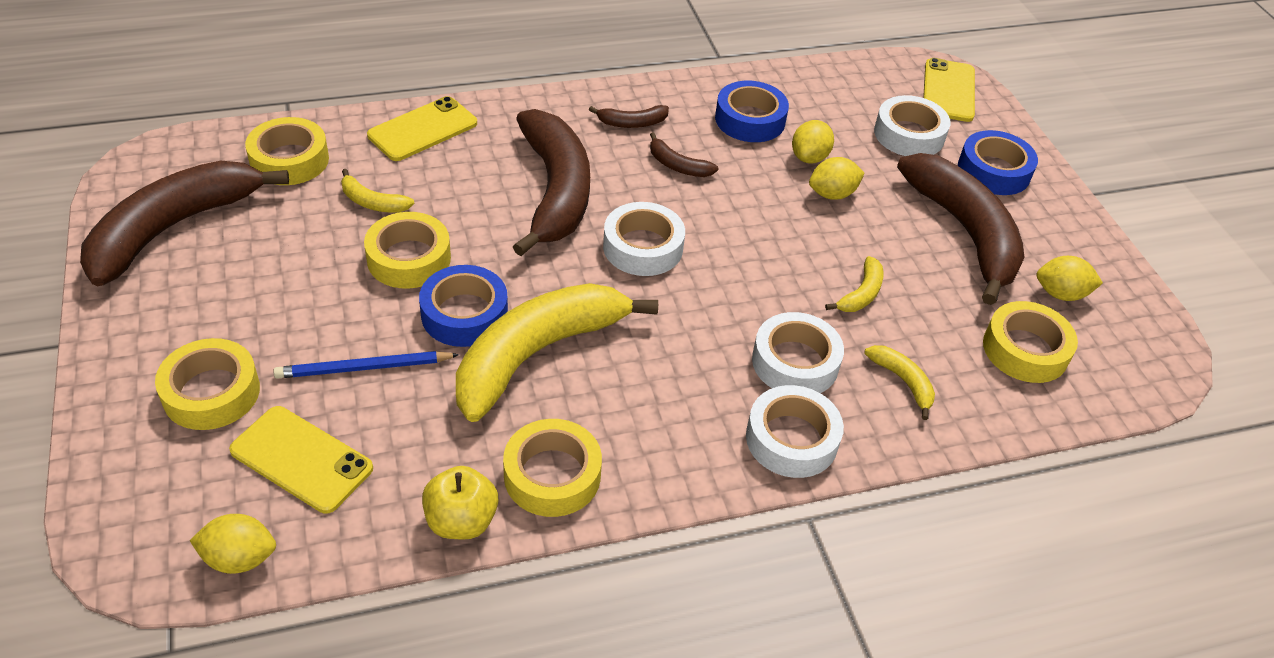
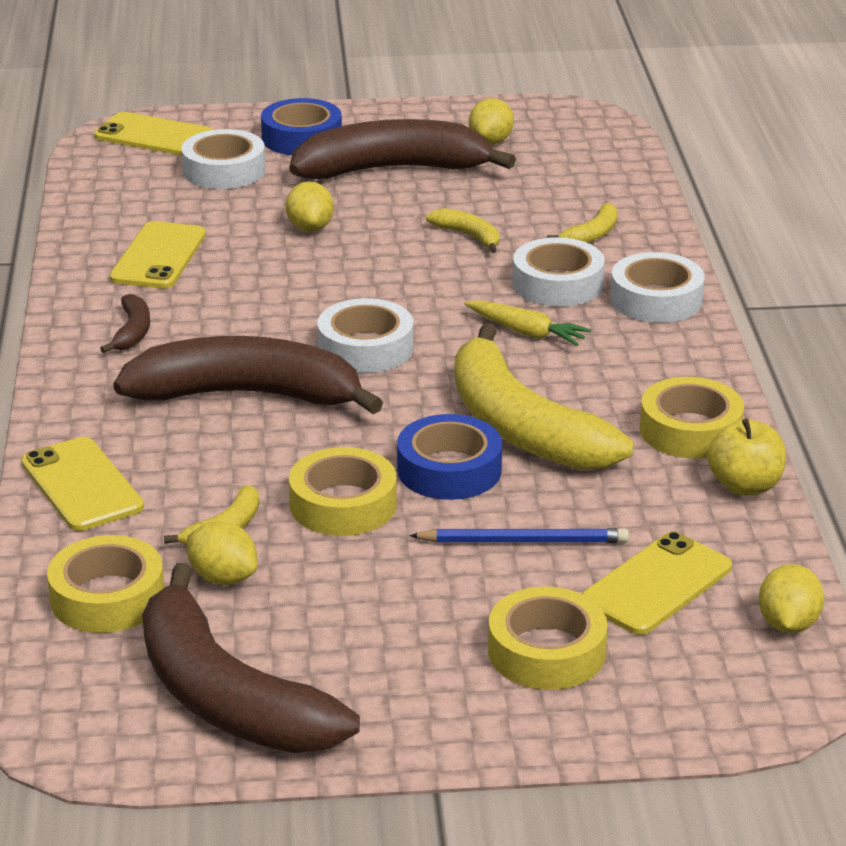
camera: 75 degrees left, 15 degrees down
(363, 368) = (524, 541): blue pencil -> blue pencil turned 90 degrees counterclockwise
(677, 165) = (227, 311): brown banana -> none
(698, 346) = (526, 332): none -> yellow carrot
(750, 120) = (158, 256): blue tape -> yellow phone
(809, 157) = (242, 231): yellow lemon -> yellow lemon (223, 578)
(903, 382) = (591, 235): yellow banana -> yellow banana turned 150 degrees clockwise
(1025, 350) = (560, 172): yellow tape -> none

